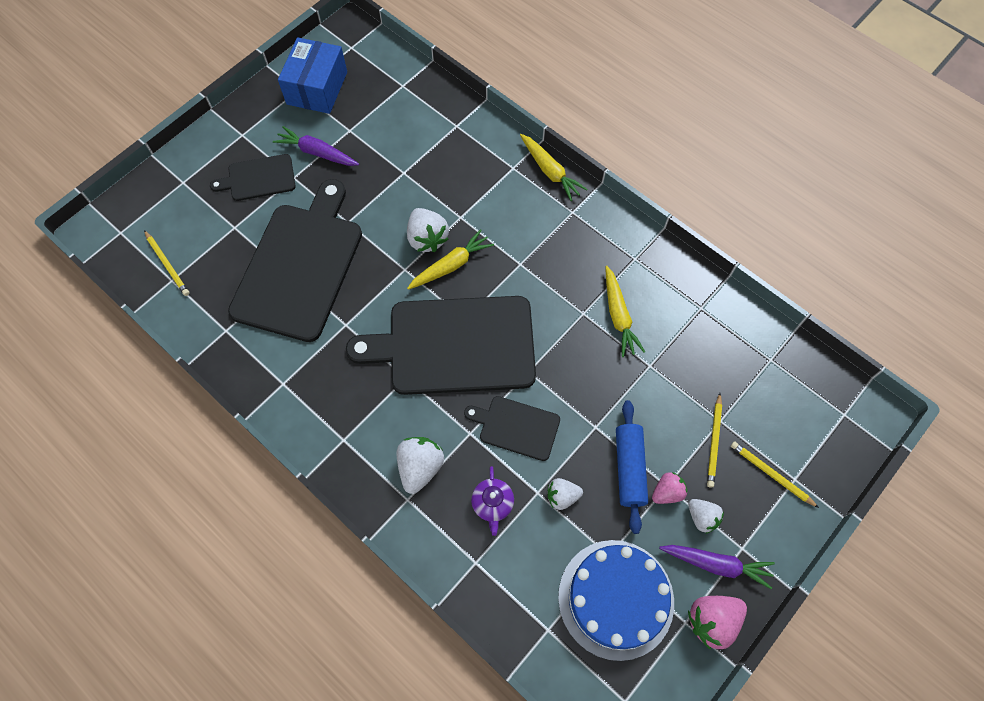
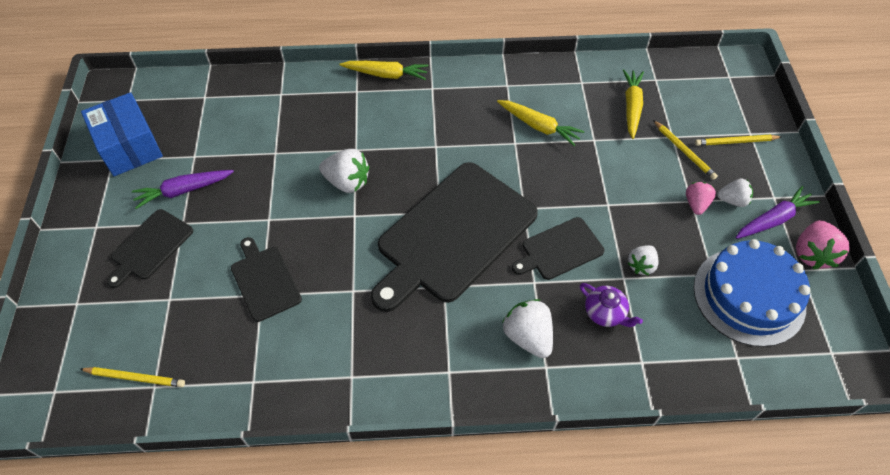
camera: 45 degrees left, 10 degrees down
(300, 266) = (265, 281): black cutting board -> black cutting board, size x0.49
(451, 265) = (387, 185): yellow carrot -> yellow carrot (631, 107)
(629, 468) = (658, 211): blue rolling pin -> none

